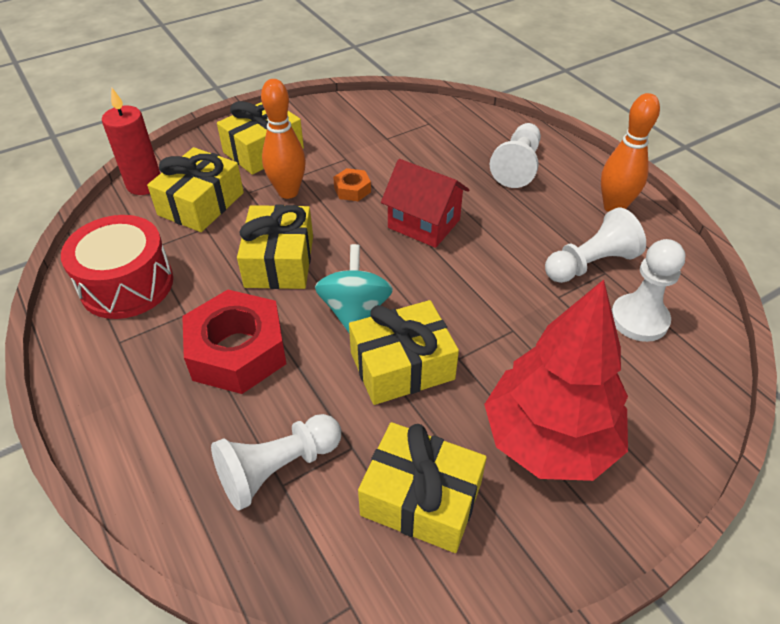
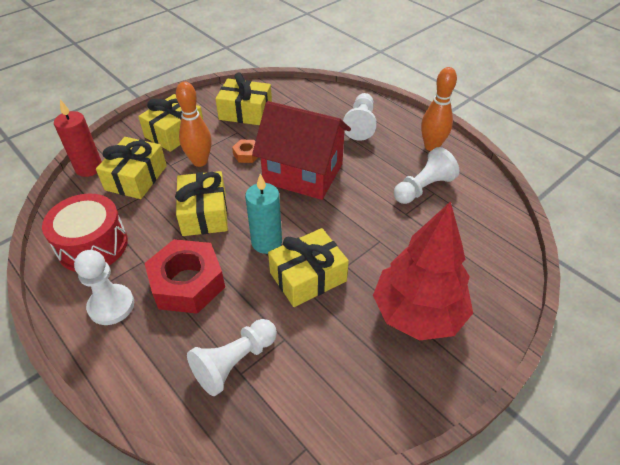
camera: 10 degrees left, 0 degrees up
(355, 311) = (266, 242): turquoise spinning top -> turquoise candle
(421, 499) = (339, 367): yellow gift -> yellow gift (245, 112)
(424, 224) = (303, 173): red house -> red house, size x1.59
(639, 319) = (462, 222): white pawn -> white pawn (111, 305)

